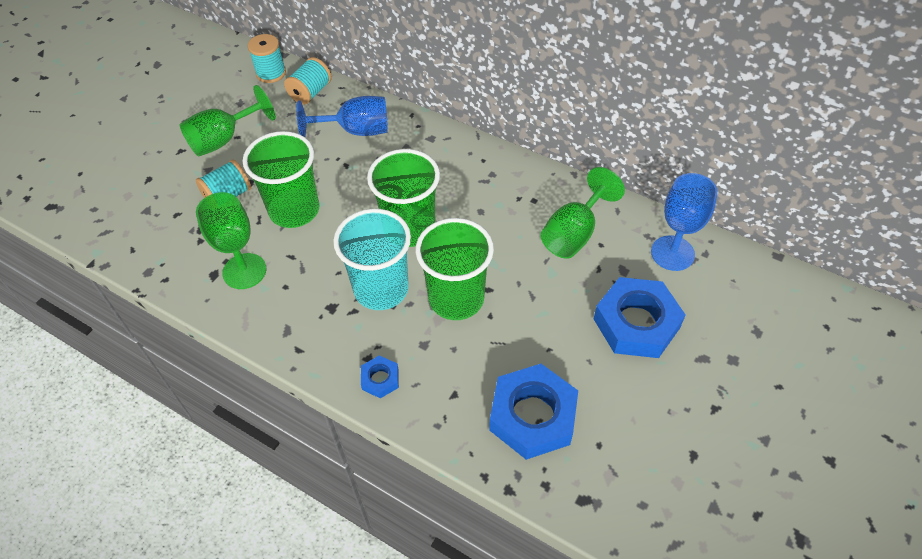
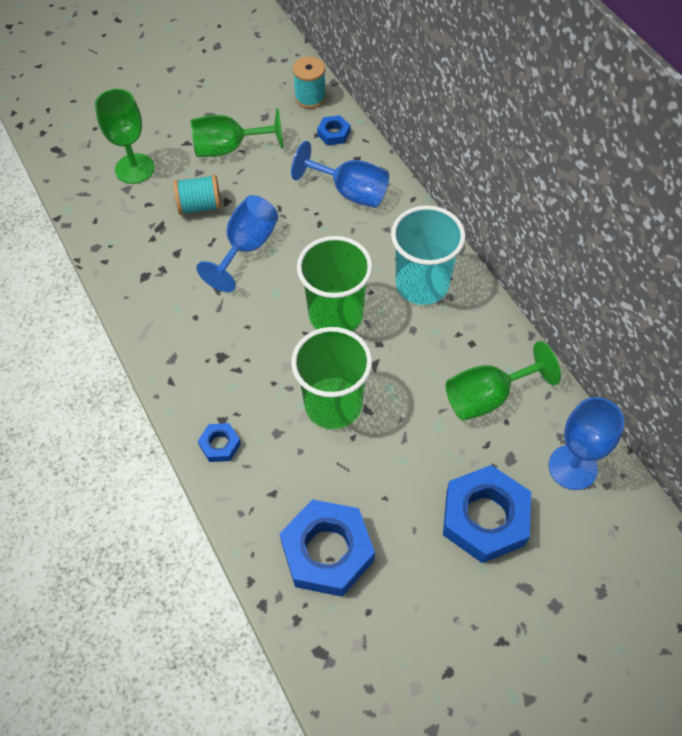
camera: 30 degrees right, 5 degrees up
(244, 271) = (171, 285): green goblet -> green goblet (134, 169)
(294, 210) = (247, 247): green cup -> blue goblet
(310, 92) = (333, 133): turquoise spool -> blue nut
(381, 289) = (273, 361): turquoise cup -> turquoise cup (422, 285)

